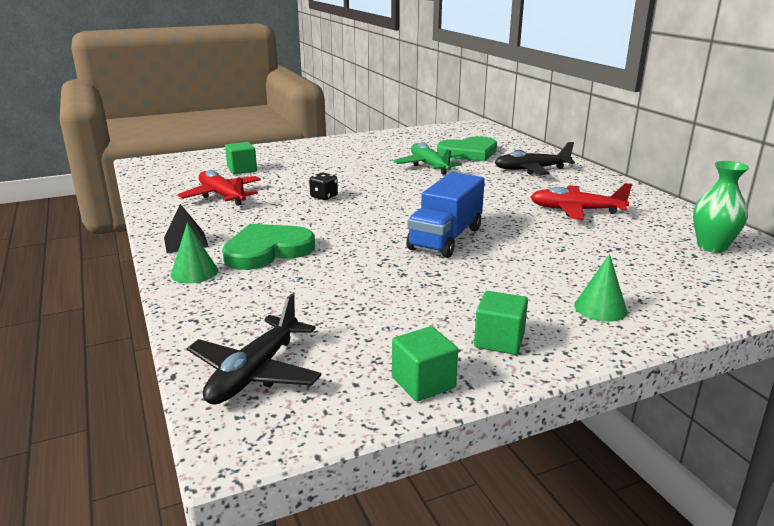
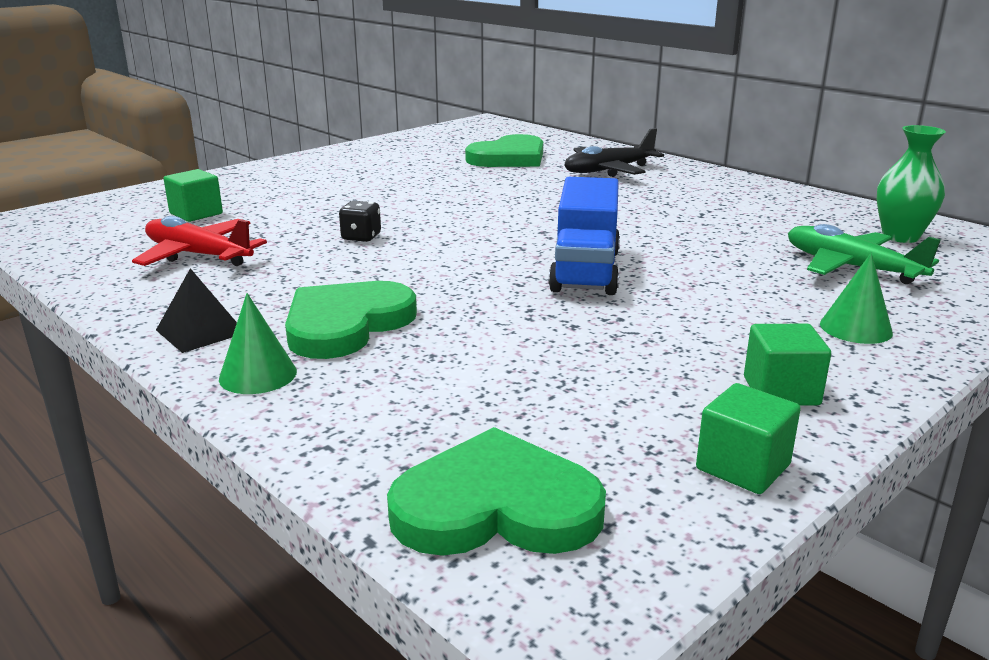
camera: 20 degrees left, 0 degrees up
(255, 373) = (496, 506): black plane -> green heart
(429, 165) = (472, 179): green plane -> green plane (850, 267)
(575, 210) = (710, 214): red plane -> none

